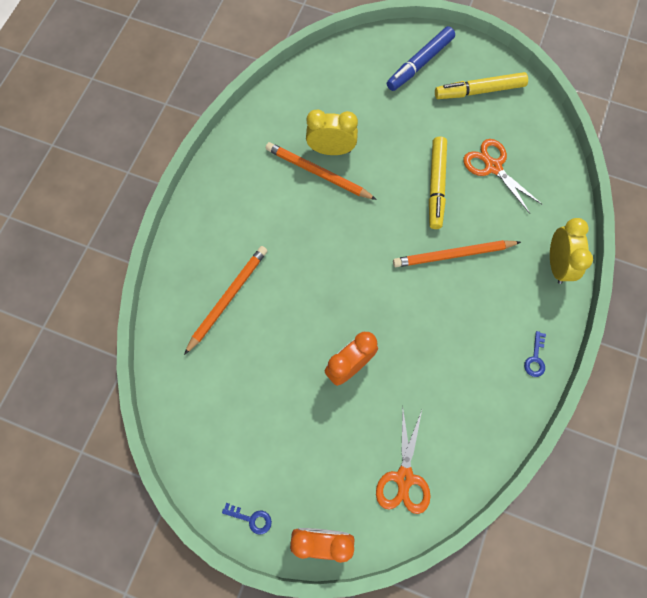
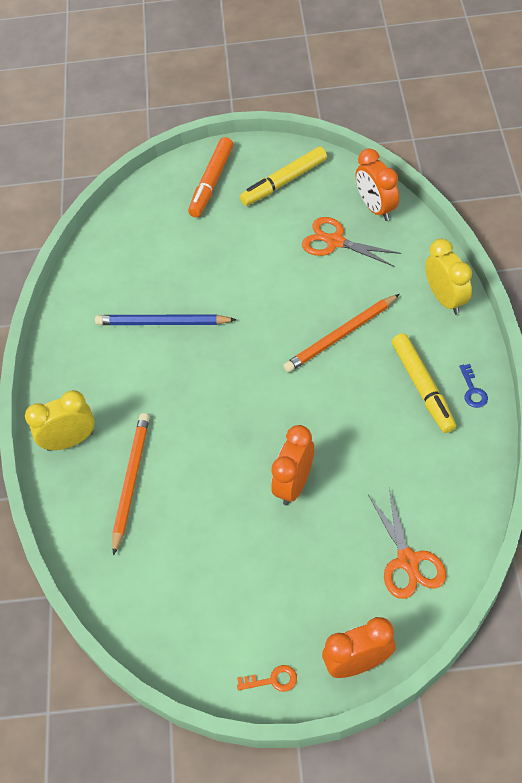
camera: 20 degrees left, 15 degrees down
(251, 519) = (272, 680): blue key -> orange key
(318, 173) = (163, 322): orange pencil -> blue pencil
(331, 150) = (164, 296): yellow clock -> yellow clock (70, 441)
(419, 63) = (211, 182): blue marker -> orange marker
(436, 186) = (289, 282): yellow marker -> yellow marker (422, 387)
(543, 152) = (376, 208): none -> orange clock

